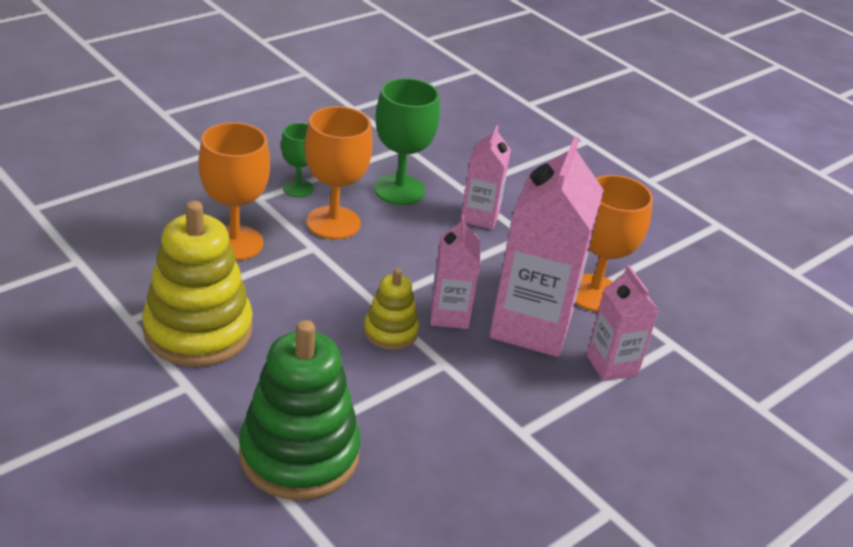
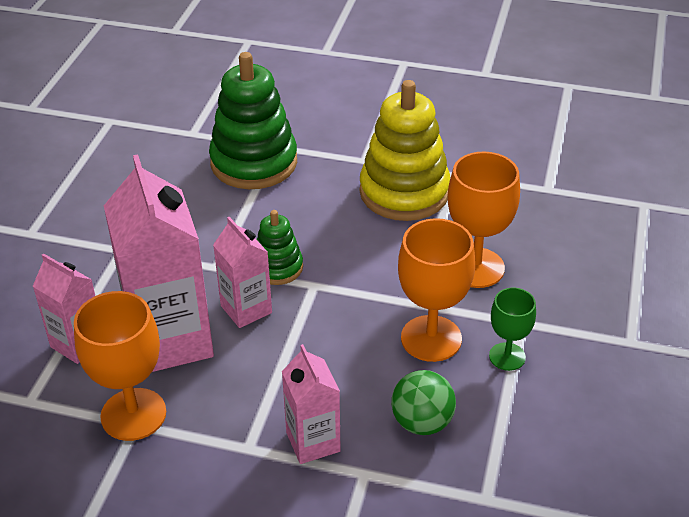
camera: 150 degrees right, 5 degrees up
(390, 332) = (277, 267): yellow stacking toy -> green stacking toy
(399, 190) = (422, 422): green goblet -> green ball

